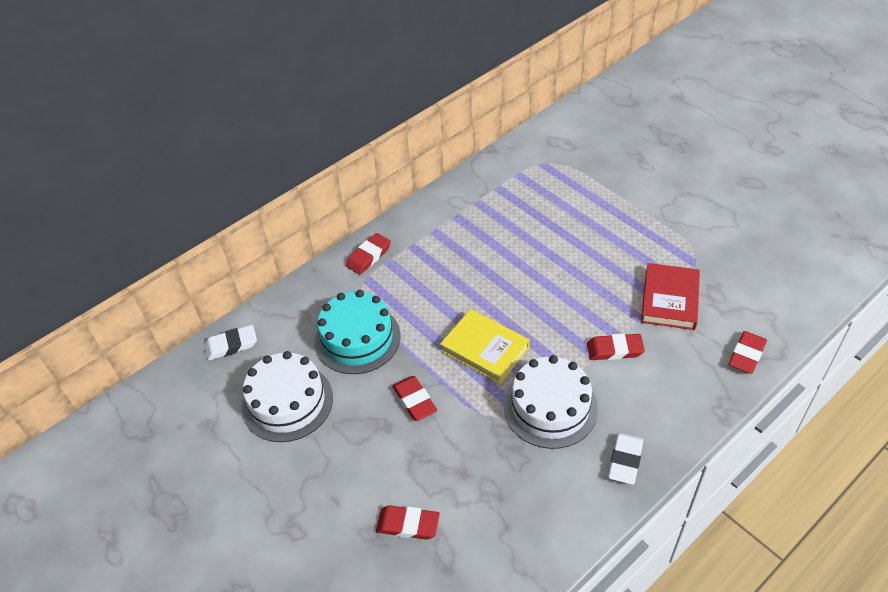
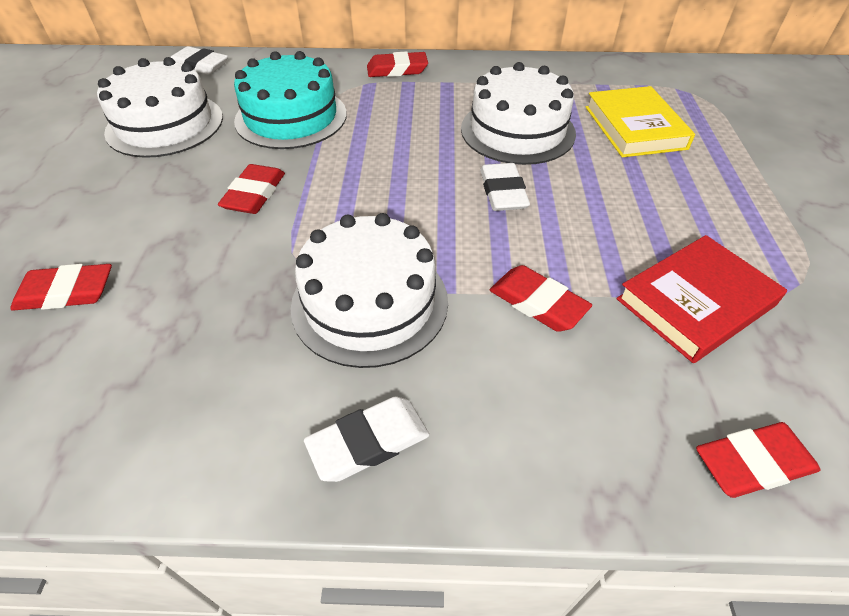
camera: 40 degrees right, 0 degrees up
(408, 524) = (66, 292): red eraser -> red eraser turned 60 degrees counterclockwise
(485, 349) = (387, 199): yellow book -> yellow book (634, 127)
(493, 255) = (517, 131): none -> white cake
(533, 301) = (503, 192): none -> white eraser

